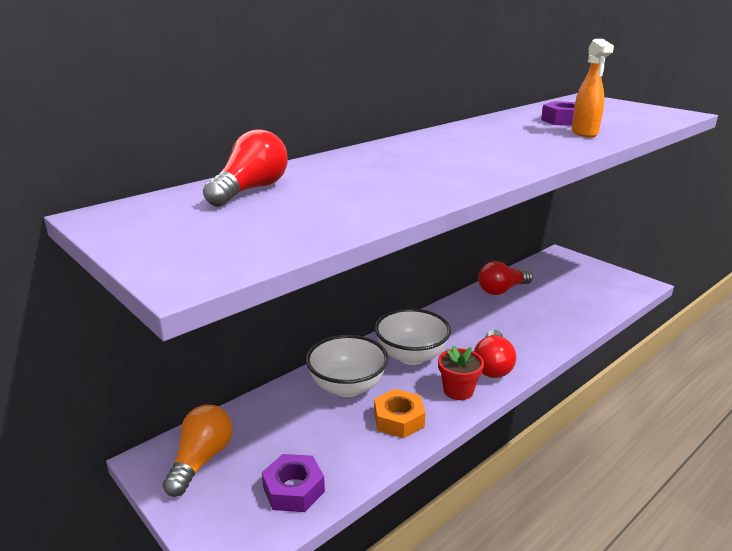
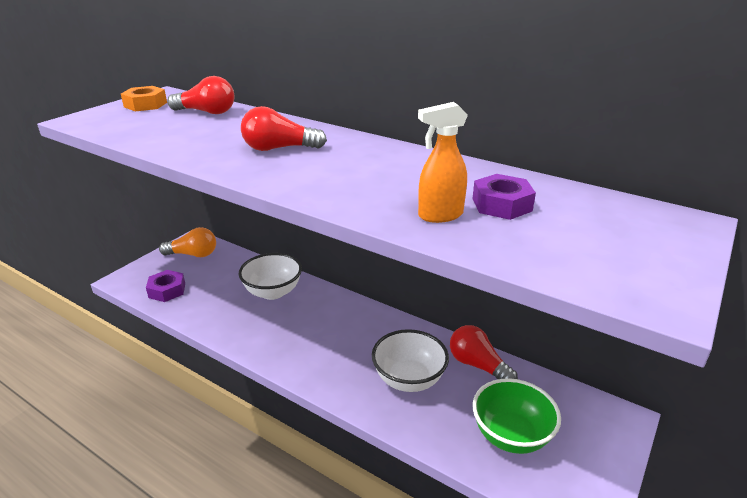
camera: 75 degrees right, 5 degrees up
(398, 419) = (236, 321): orange nut -> orange nut (145, 105)
(411, 356) = (323, 317): white bowl -> white bowl (409, 379)
(458, 391) = (278, 348): red flower pot -> none
(492, 366) = (321, 366): red light bulb -> red light bulb (279, 148)
(578, 293) = (511, 435): none -> green bowl

